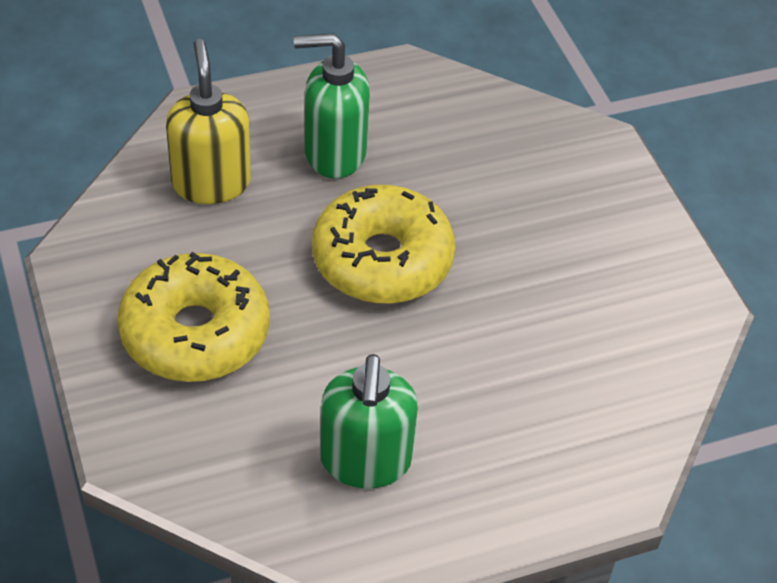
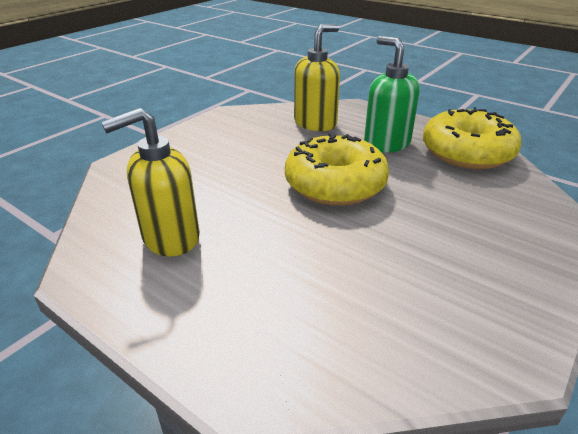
camera: 60 degrees right, 15 degrees down
(195, 333) = (214, 153): yellow donut -> yellow donut (467, 152)
(365, 461) = (170, 238): green soap dispenser -> yellow soap dispenser

